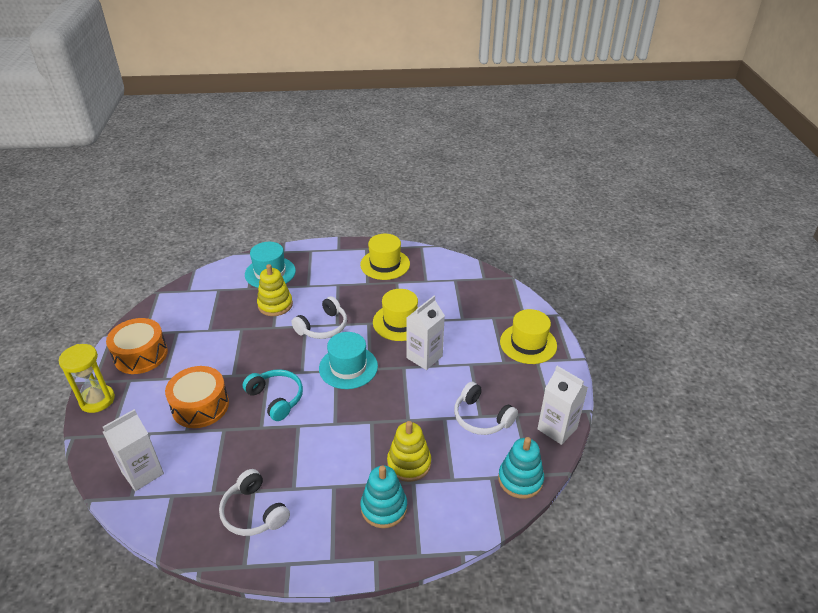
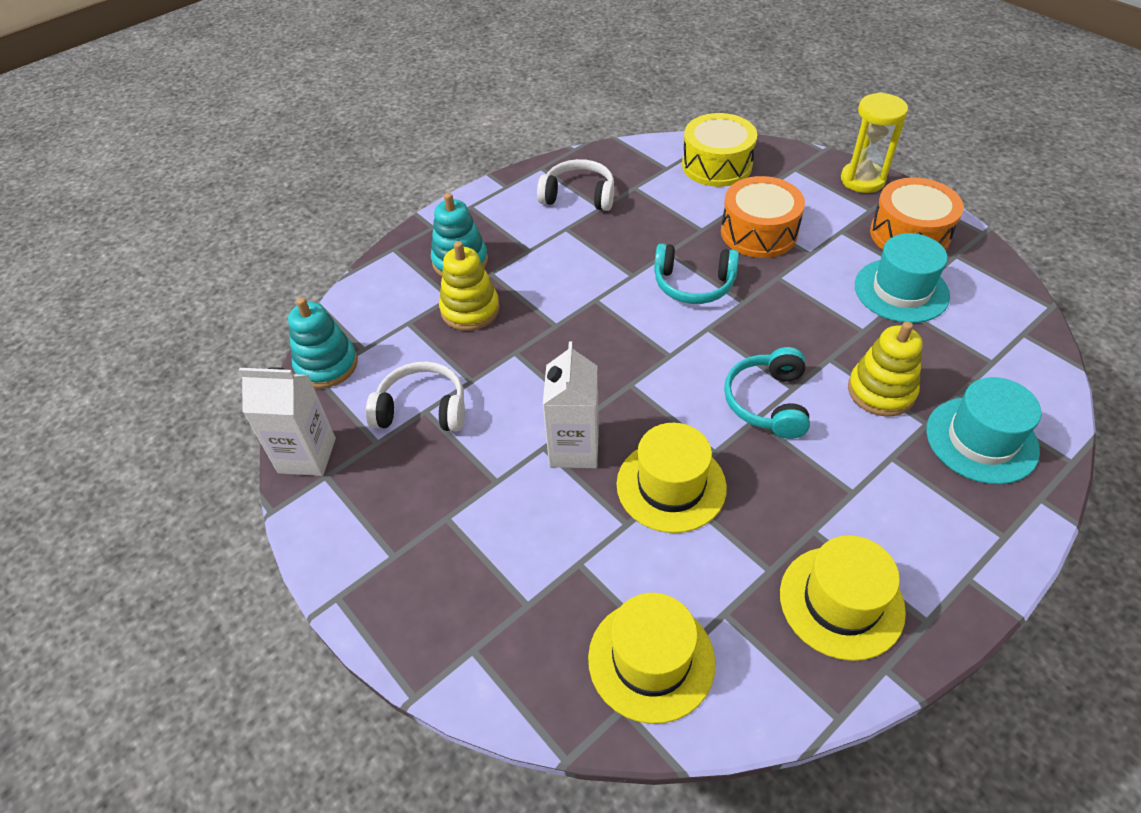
camera: 145 degrees right, 10 degrees up
(142, 473) = (716, 165): white carton -> yellow drum
(323, 327) = (768, 402): white headphones -> turquoise headphones
(348, 367) = (659, 368): turquoise hat -> turquoise hat (901, 290)
(528, 344) = (427, 583): yellow hat -> yellow hat (651, 659)

